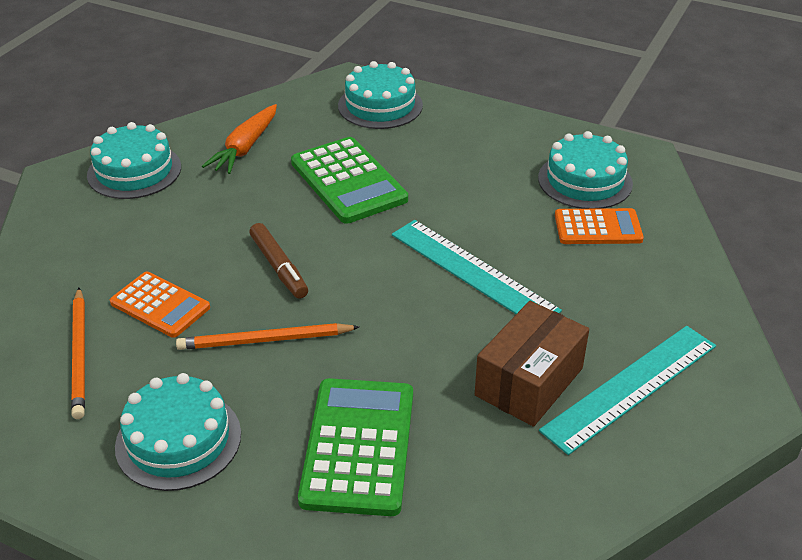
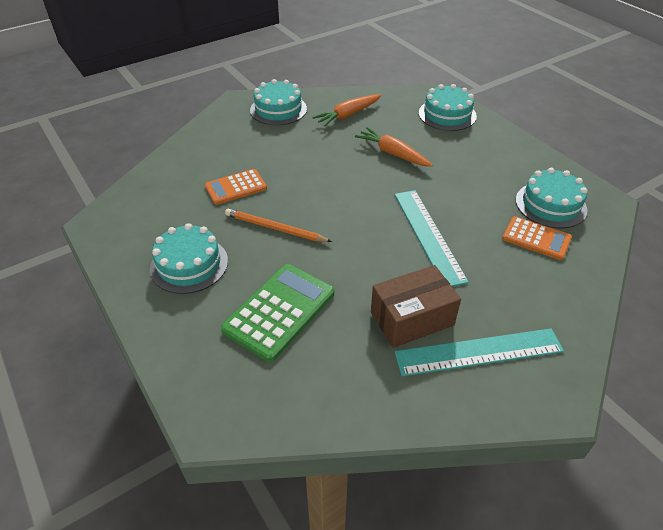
camera: 30 degrees right, 5 degrees up
(80, 354) = (177, 198): orange pencil -> none
(160, 305) = (236, 187): orange calculator -> orange calculator turned 90 degrees clockwise
(279, 267) = (314, 190): brown marker -> none
(348, 181) = (393, 153): green calculator -> orange carrot

